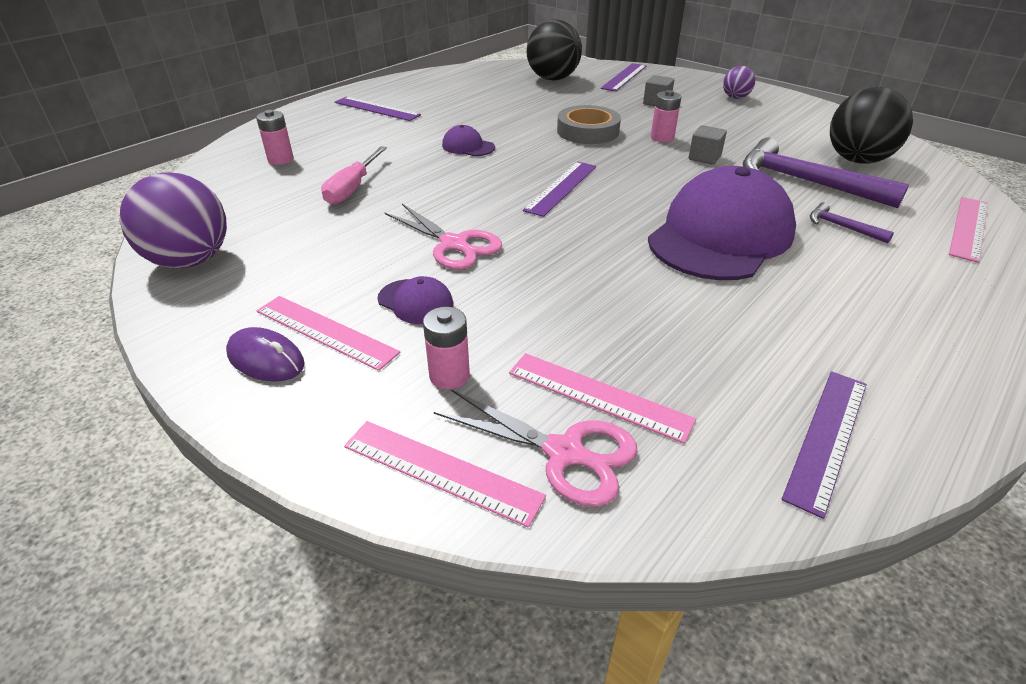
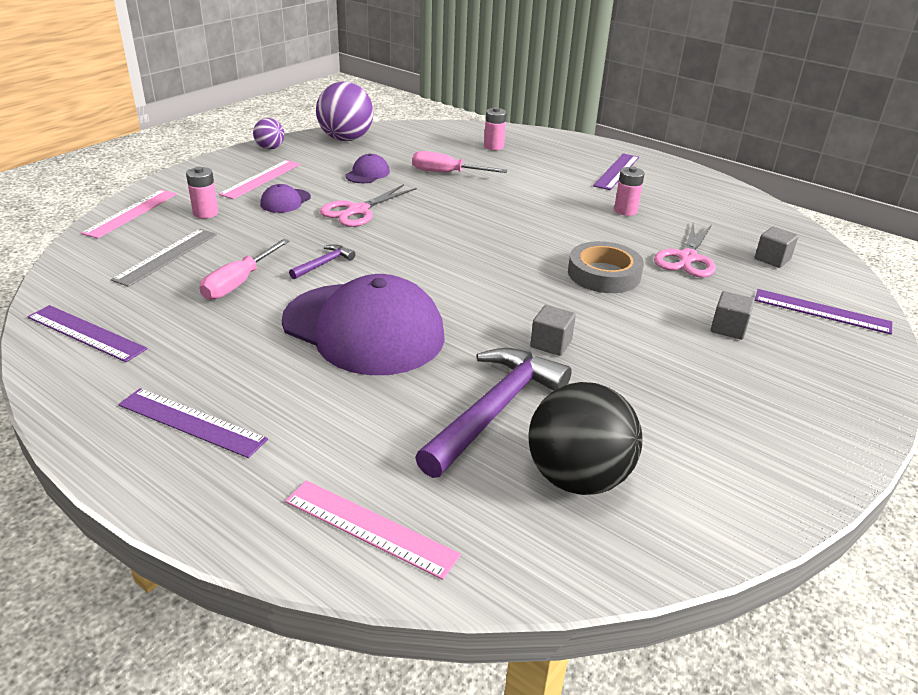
camera: 85 degrees right, 5 degrees down
(266, 359) = (240, 167): purple mouse -> none
(468, 146) = (540, 212): purple cap -> purple cap (367, 174)
(553, 79) = (772, 259): black ball -> grey cube
(561, 187) = (458, 254): purple ruler -> purple ruler (192, 422)
(566, 453) = (124, 245): pink scissors -> pink scissors (687, 258)
(598, 396) = (166, 256): pink ruler -> grey ruler
(656, 319) = (239, 283): none -> pink screwdriver
(662, 137) = (603, 320): pink battery -> pink battery (625, 211)
(735, 97) = (795, 403): purple ball -> purple ball (270, 148)
(842, 227) = (377, 413): purple hammer -> purple hammer (323, 264)

